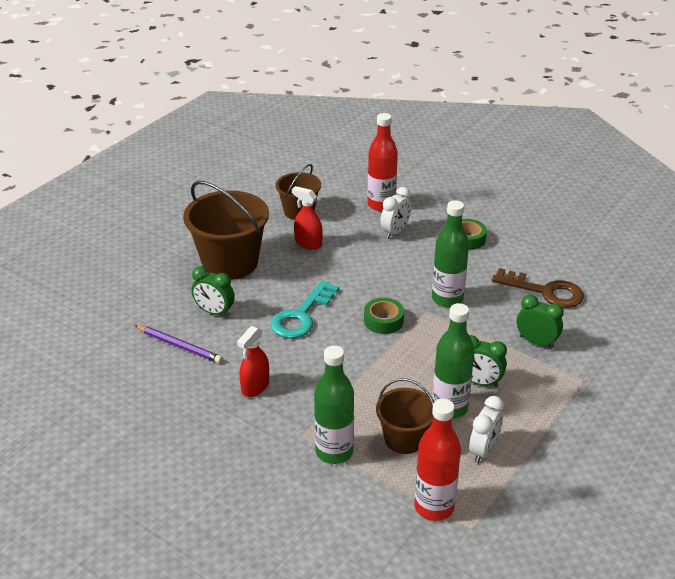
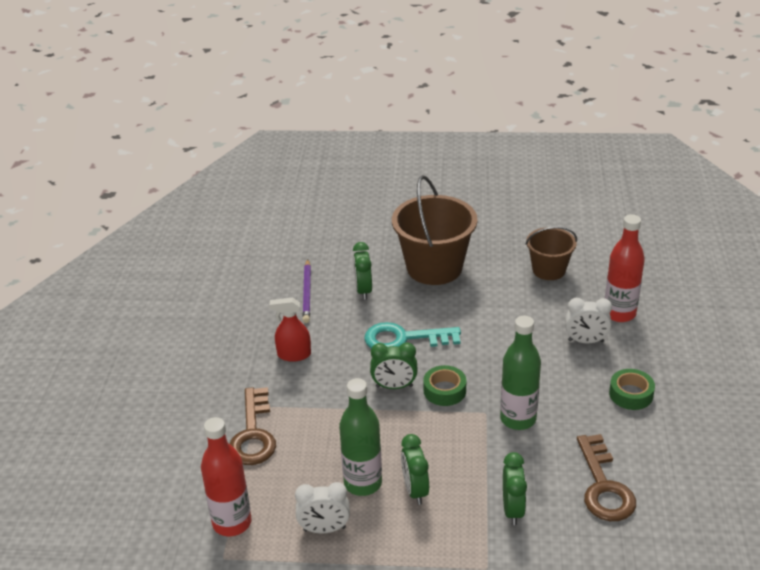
camera: 60 degrees right, 0 degrees up
(308, 243) = (508, 296): red spray bottle -> none
(334, 452) = (253, 433): green bottle -> brown key
(353, 345) = (394, 386): none -> green clock
(404, 439) = (300, 470): brown bucket -> none

